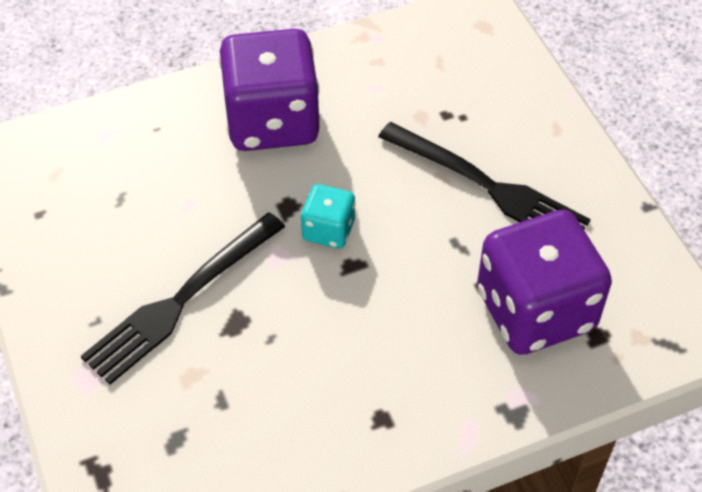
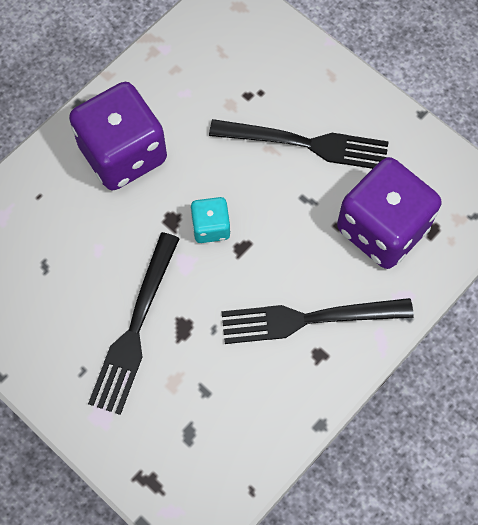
camera: 25 degrees left, 15 degrees up
(389, 373) = (307, 319): none -> black fork

